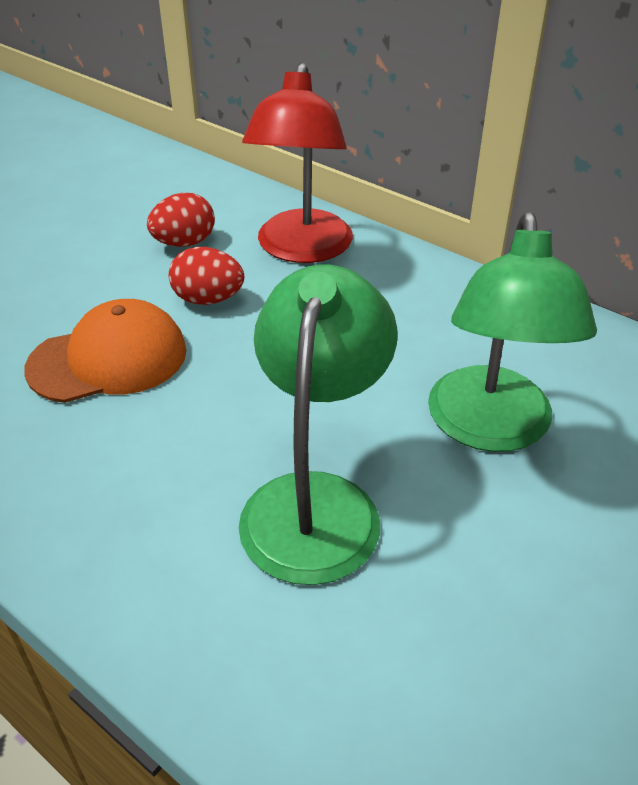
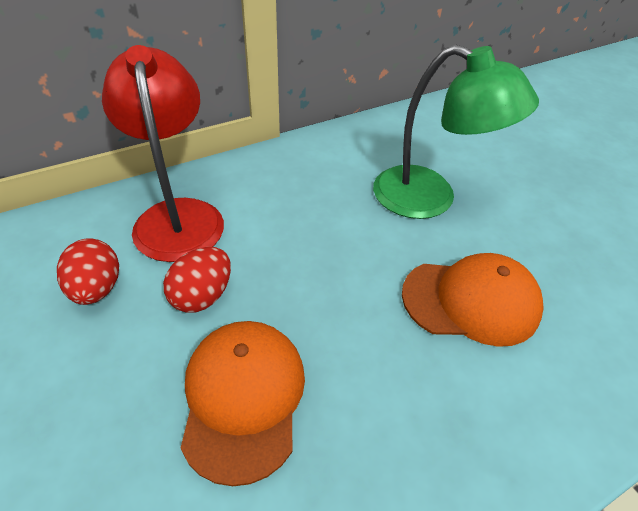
camera: 70 degrees left, 5 degrees up
(301, 249) = (178, 216): red lamp -> red lamp turned 135 degrees counterclockwise
(316, 501) = (471, 301): green lamp -> orange cap

